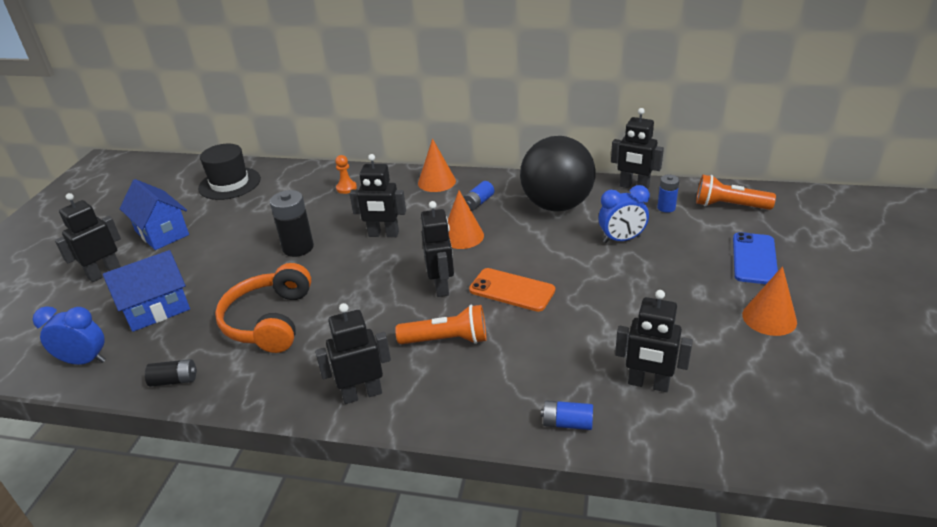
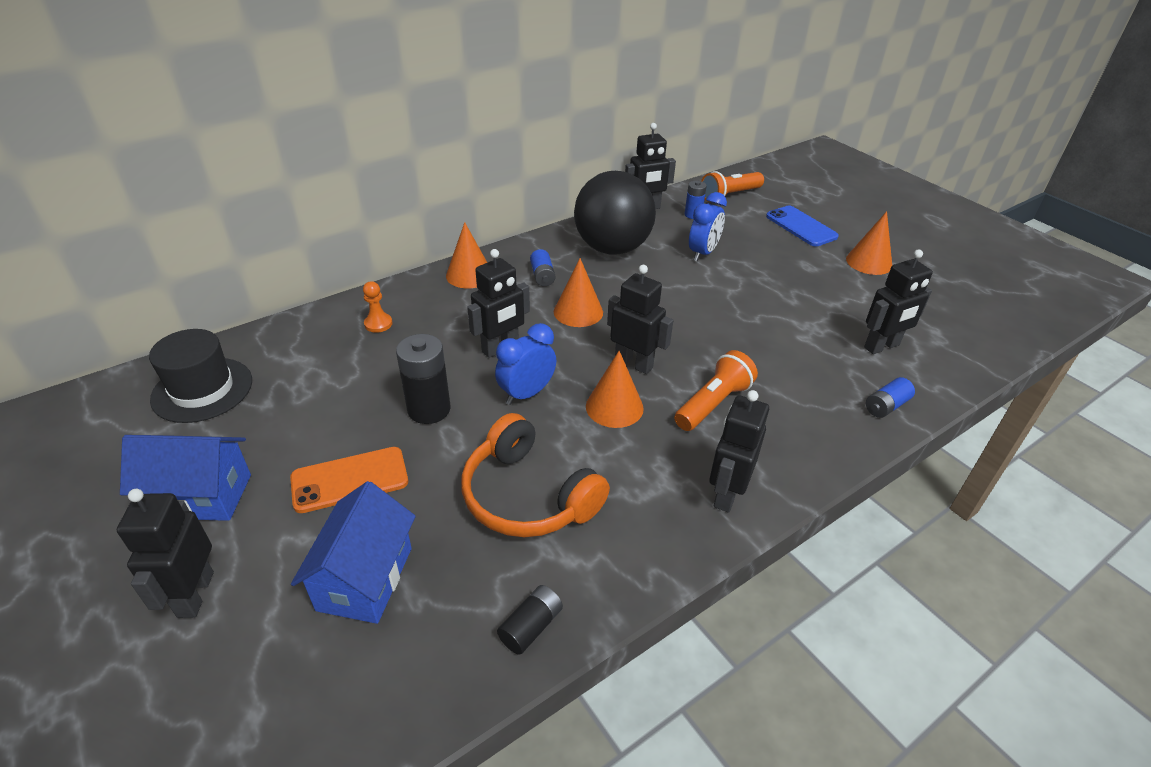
camera: 50 degrees left, 5 degrees up
(84, 361) = (371, 703): blue clock -> blue clock (526, 394)
(387, 304) = (614, 407): none -> orange cone
(512, 290) = (692, 334): orange phone -> orange phone (350, 480)

